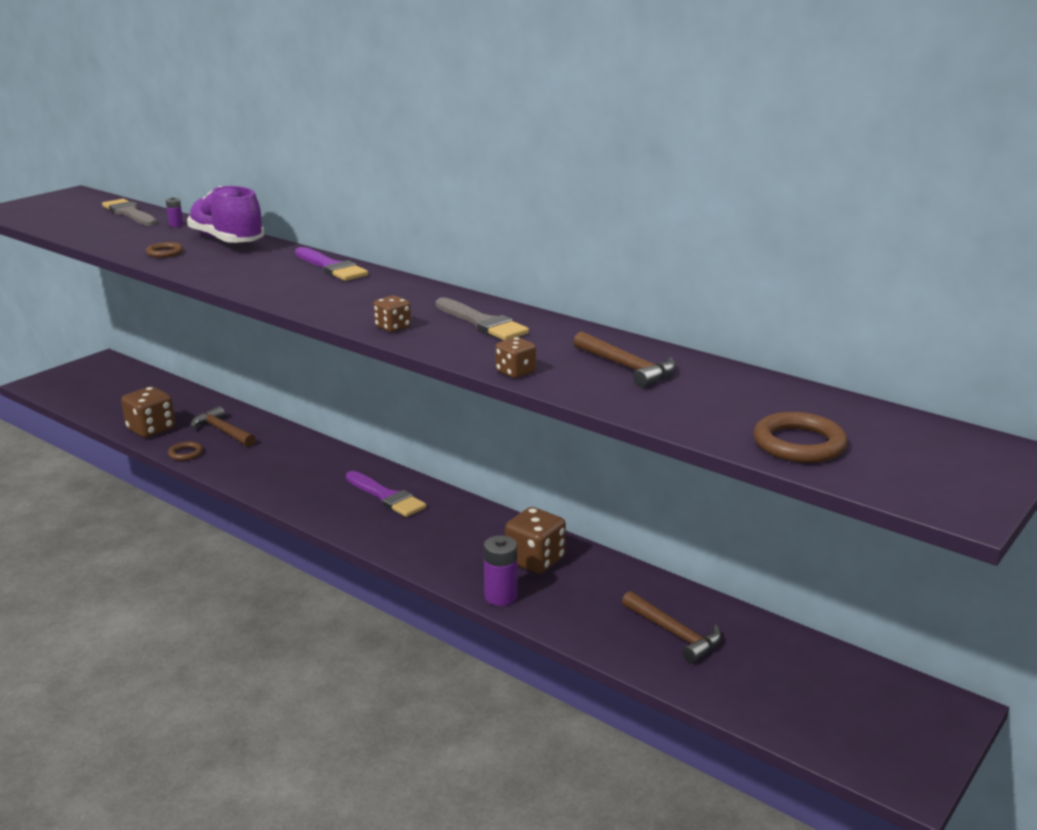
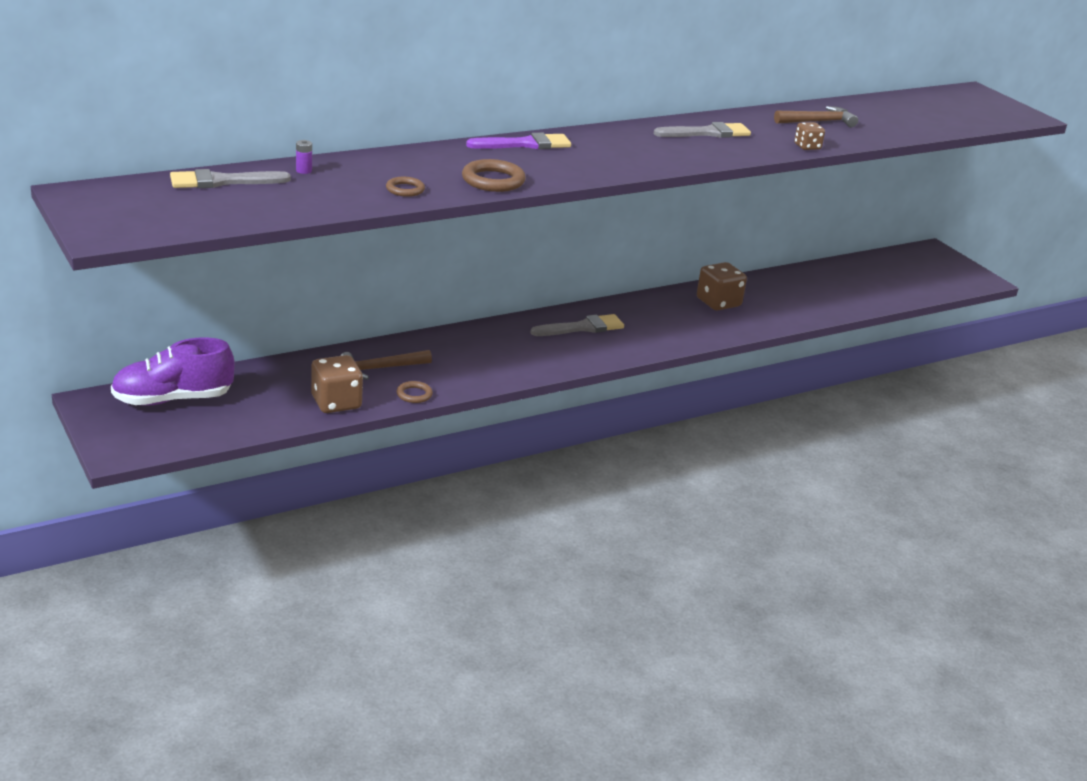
camera: 70 degrees left, 5 degrees up
(227, 241) = (392, 162): purple shoe -> purple shoe (173, 399)
(386, 497) = (582, 328): purple brush -> grey brush
(393, 327) = (694, 156): brown dice -> none
(500, 596) = (757, 325): purple battery -> none
(674, 634) = (830, 289): brown hammer -> none
(799, 444) = (947, 120): brown ring -> brown ring (493, 180)

